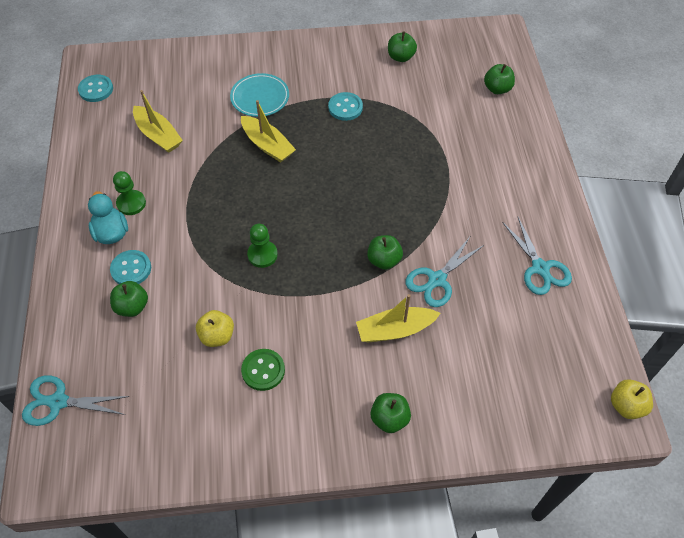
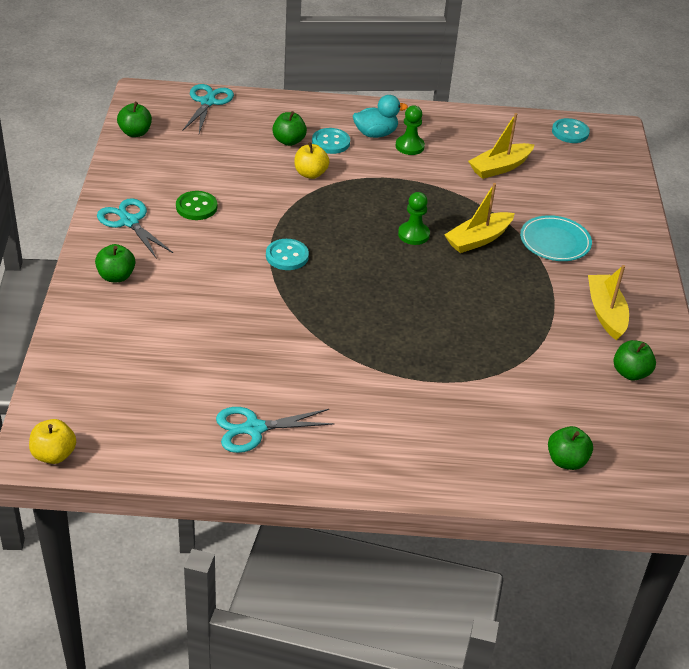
camera: 95 degrees right, 15 degrees down
(217, 336) = (242, 184): yellow apple -> yellow apple (310, 174)
(262, 255) = (327, 220): green pawn -> green pawn (413, 234)
(345, 107) = (535, 307): turquoise button -> turquoise button (287, 256)
(384, 260) = (299, 302): green apple -> green apple (135, 133)
(395, 330) = (210, 296): yellow boat -> yellow boat (605, 313)
(437, 279) = (262, 338): turquoise scissors -> turquoise scissors (129, 222)

